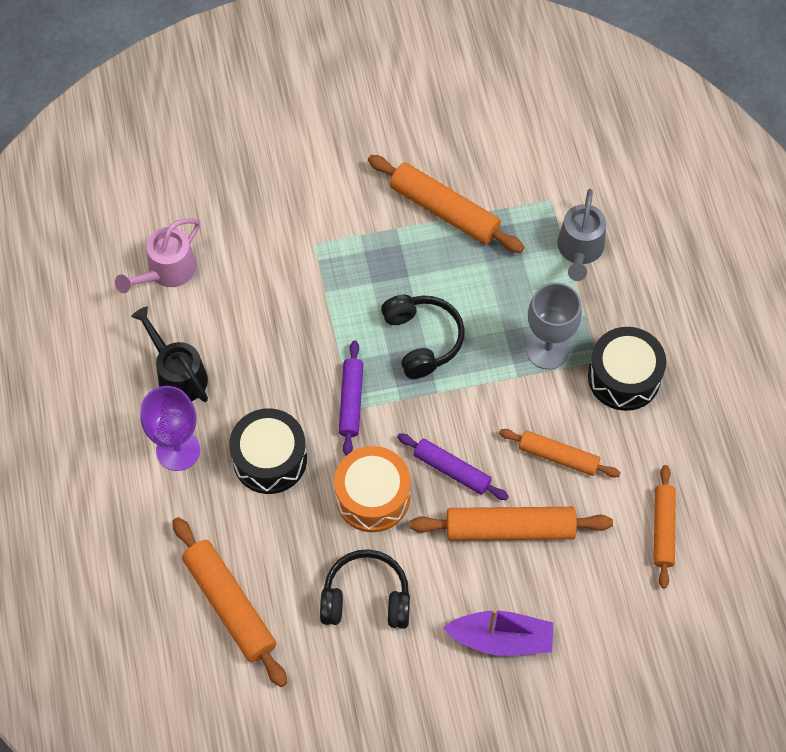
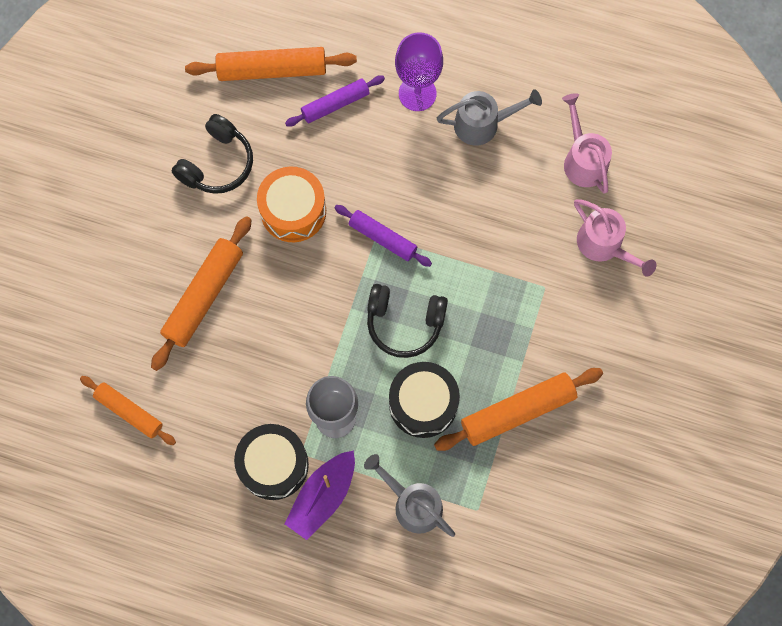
camera: 120 degrees right, 10 degrees up
(178, 374) = (483, 124): black watering can -> grey watering can
(244, 215) = (604, 246): none -> pink watering can
(270, 459) = (370, 154): black drum -> black drum (423, 403)
(452, 470) = (278, 281): purple rolling pin -> purple rolling pin (335, 104)
(501, 639) = (125, 240): purple boat -> purple boat (323, 496)
(558, 457) = (238, 368): orange rolling pin -> none

